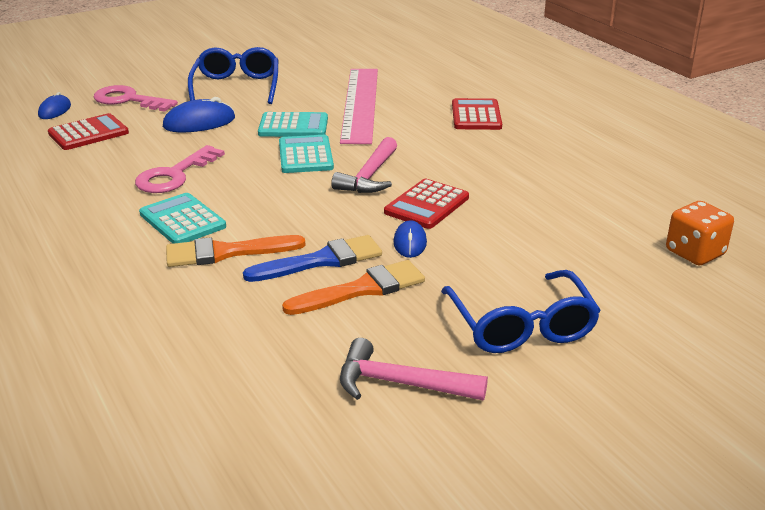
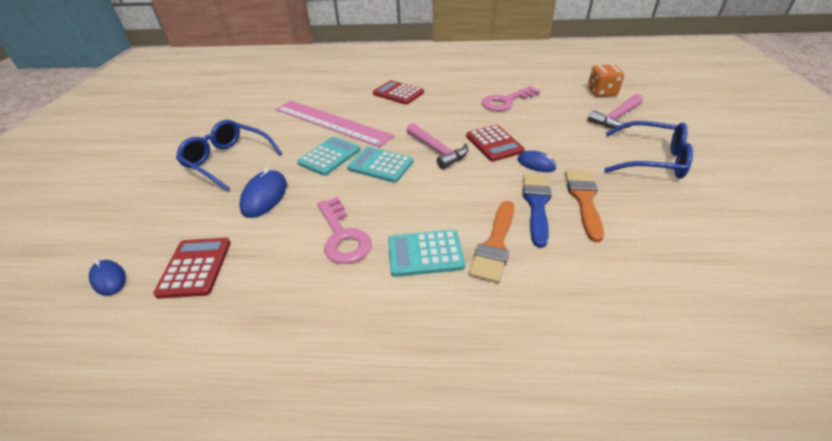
camera: 55 degrees left, 10 degrees up
(128, 100) = (163, 223): pink key -> pink key (506, 101)
(400, 383) = (702, 220): pink hammer -> pink hammer (616, 118)

